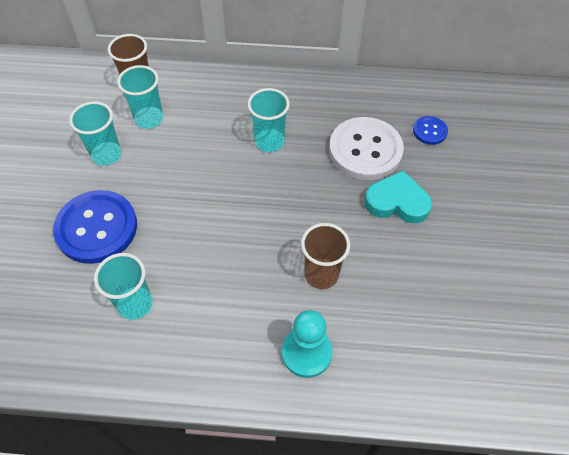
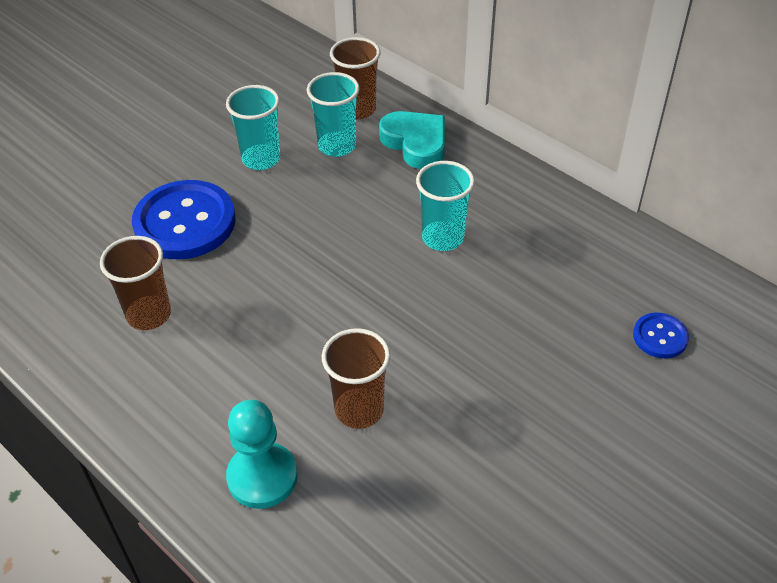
camera: 40 degrees right, 10 degrees down
(135, 304) = (149, 315): turquoise cup -> brown cup
(365, 150) = (550, 310): white button -> none
(397, 202) = (530, 390): turquoise heart -> turquoise heart (416, 143)

